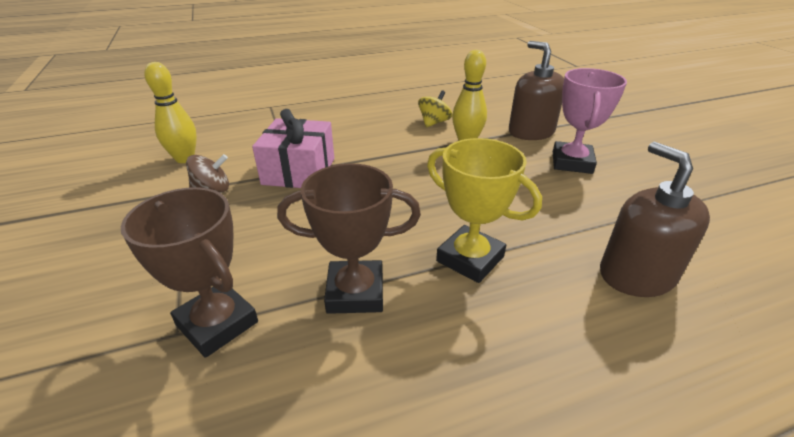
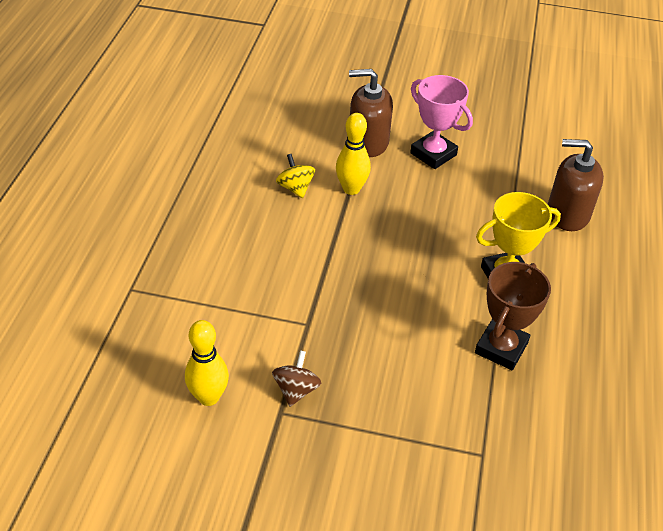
camera: 60 degrees left, 10 degrees up
(217, 323) = (487, 430): brown trophy -> none
(299, 171) = (311, 318): pink gift -> none

